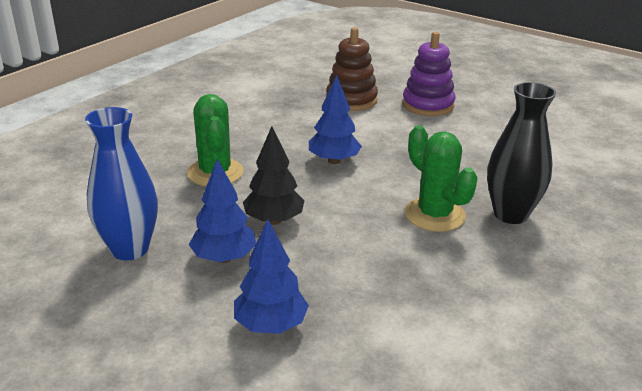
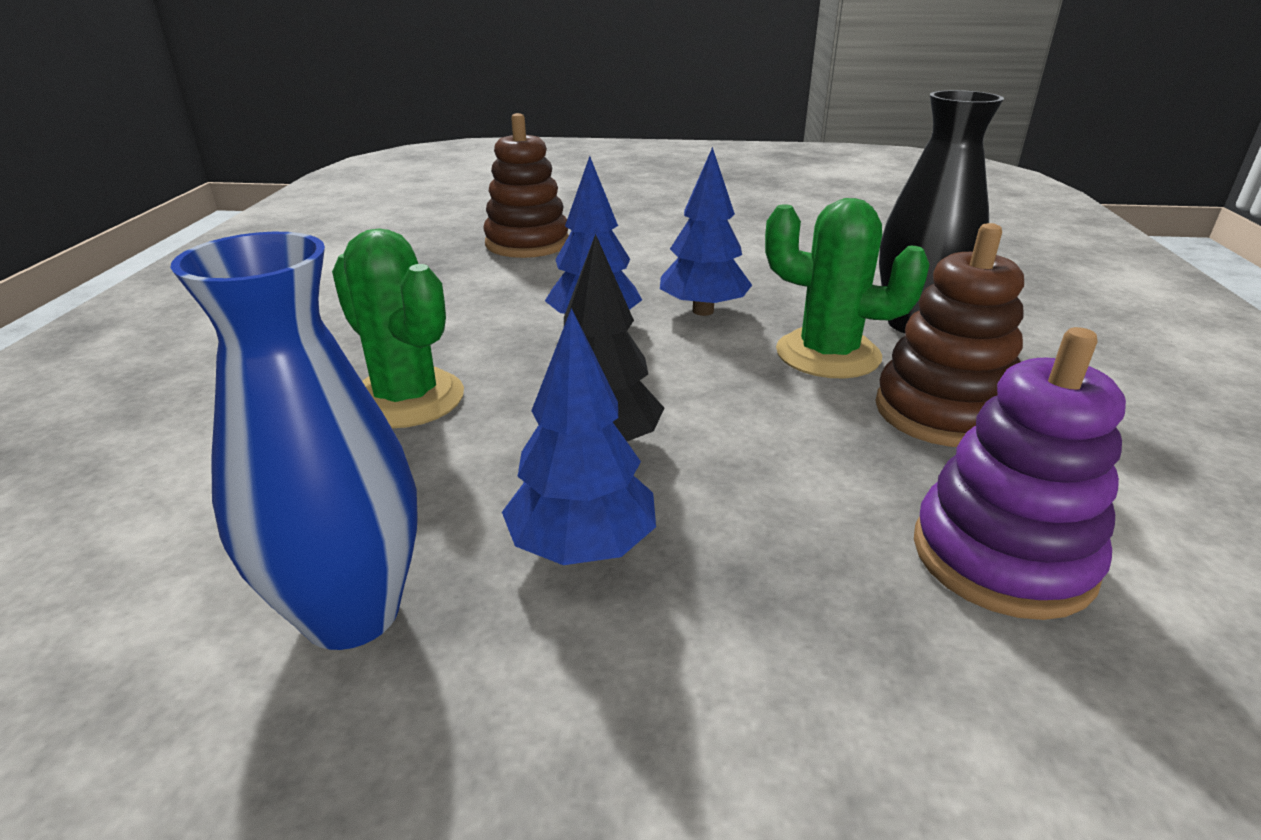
camera: 30 degrees left, 0 degrees up
(271, 325) = (822, 648): blue tree -> blue tree (703, 311)
(428, 105) = (640, 227): purple stacking toy -> purple stacking toy (1002, 556)
(453, 263) = (942, 412): none -> brown stacking toy

